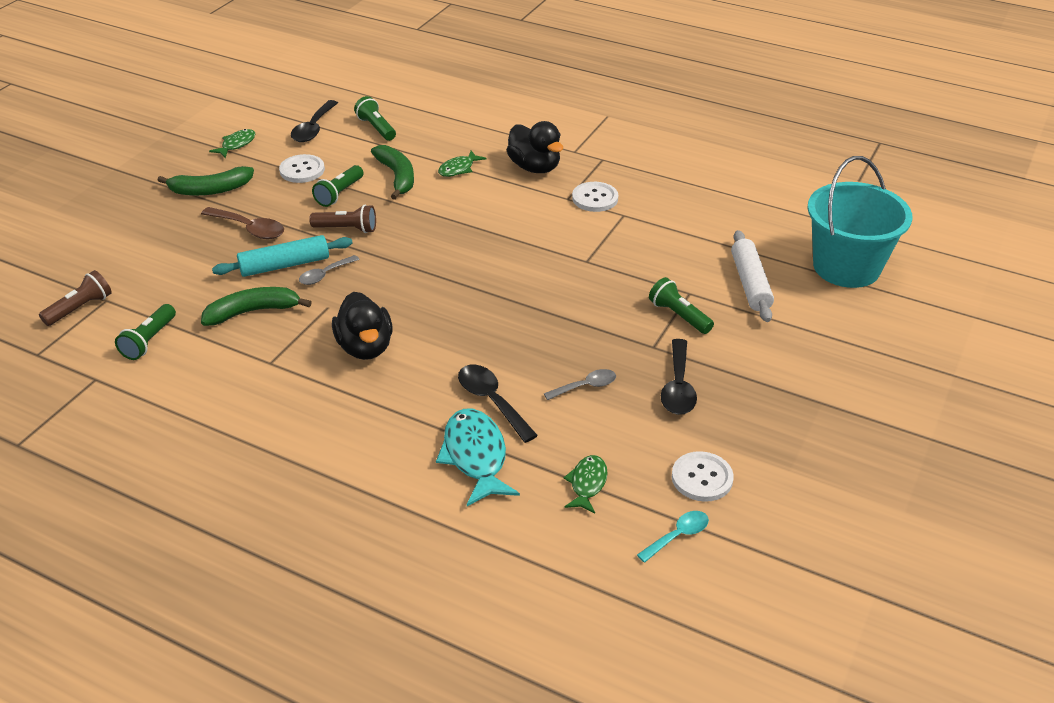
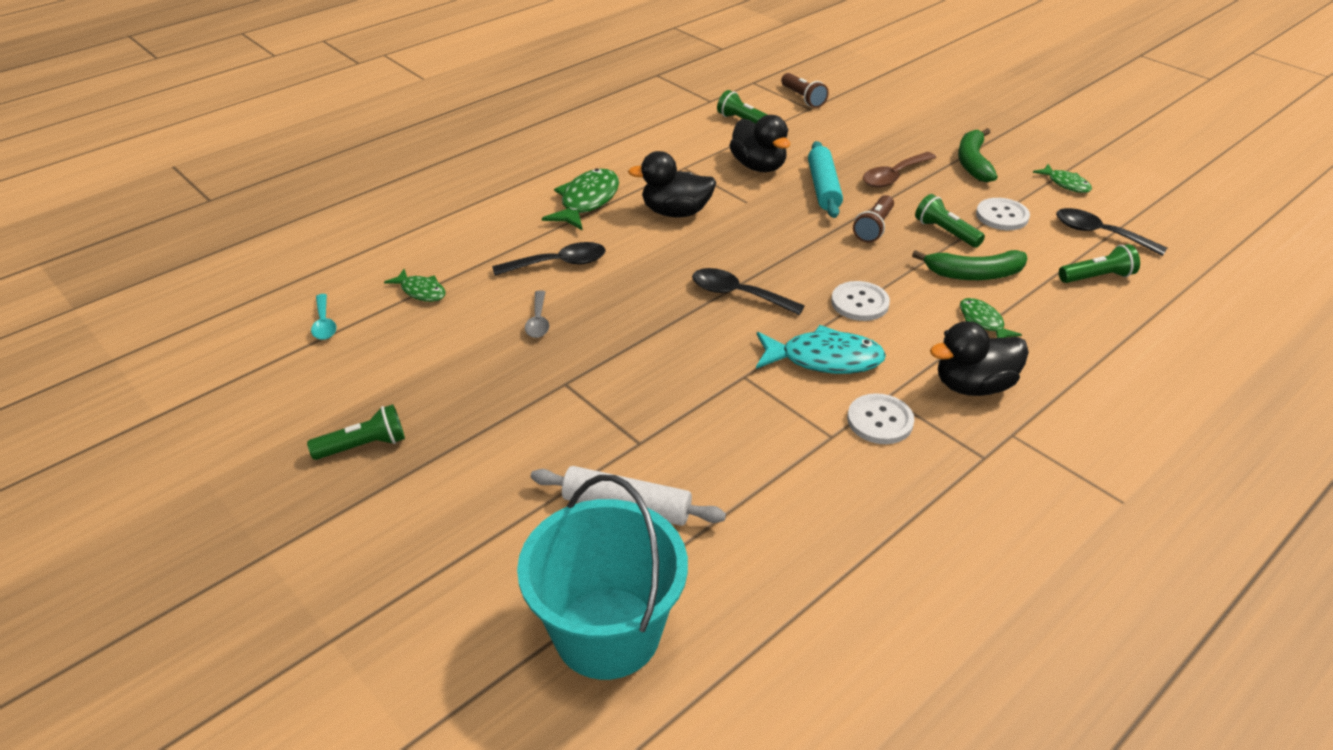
camera: 110 degrees right, 0 degrees up
(253, 312) = (758, 166): green banana -> black duck
(325, 275) = (798, 206): grey spoon -> none
(367, 416) = (587, 201): none -> green fish
(475, 456) = (499, 243): turquoise fish -> turquoise fish (824, 359)
(678, 387) = (493, 381): black spoon -> black spoon (738, 294)
(679, 316) = (602, 419): green flashlight -> green flashlight (364, 446)
(702, 478) = (369, 358): white button -> white button (860, 303)

